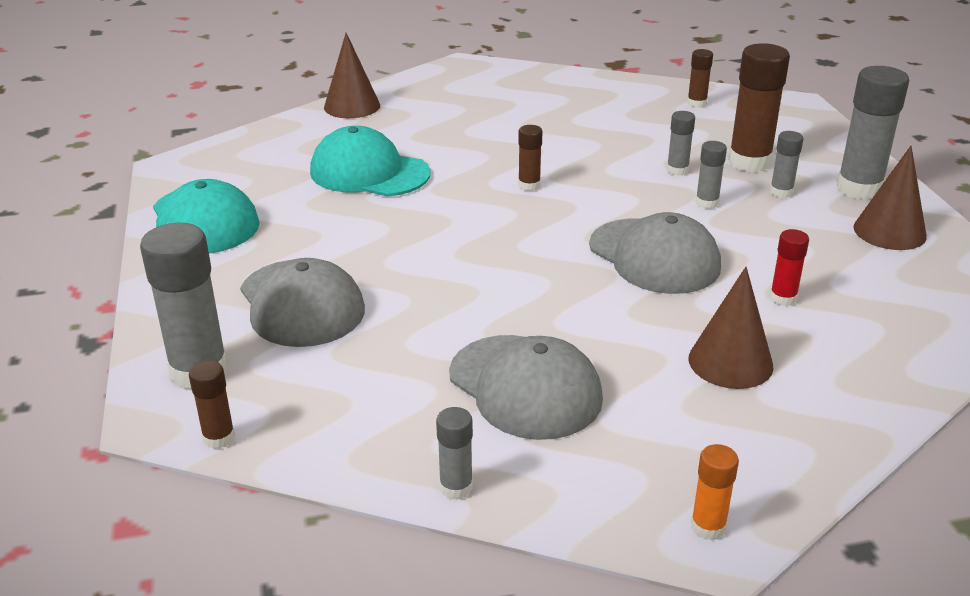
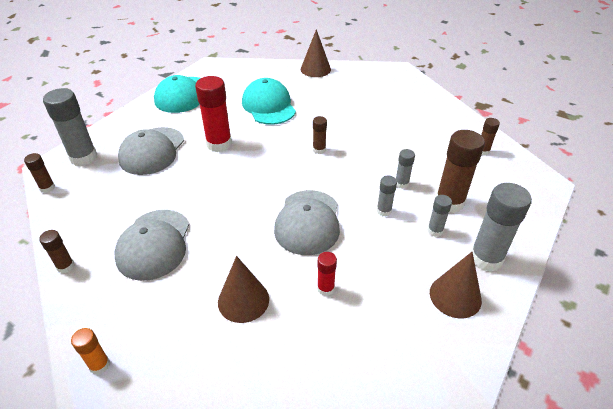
camera: 45 degrees right, 10 degrees up
(387, 245) = (219, 144): none -> red glue stick
(456, 487) = (65, 266): grey glue stick -> brown glue stick

